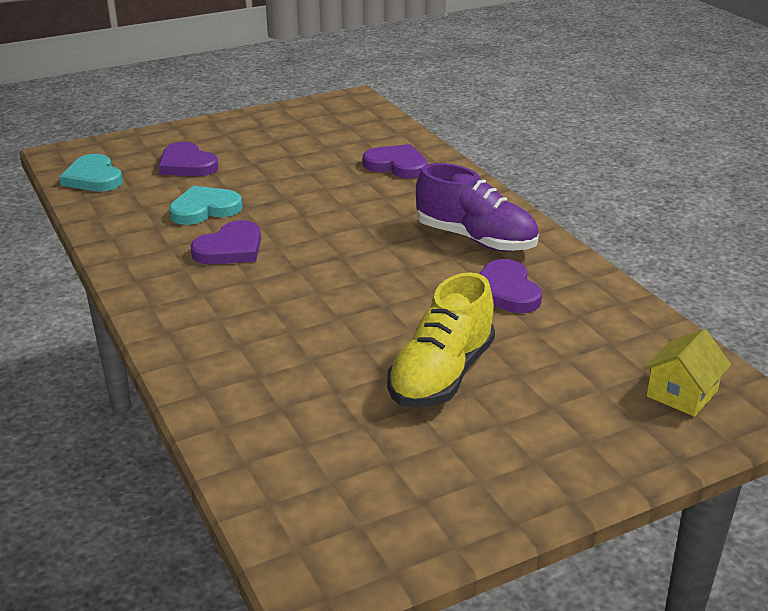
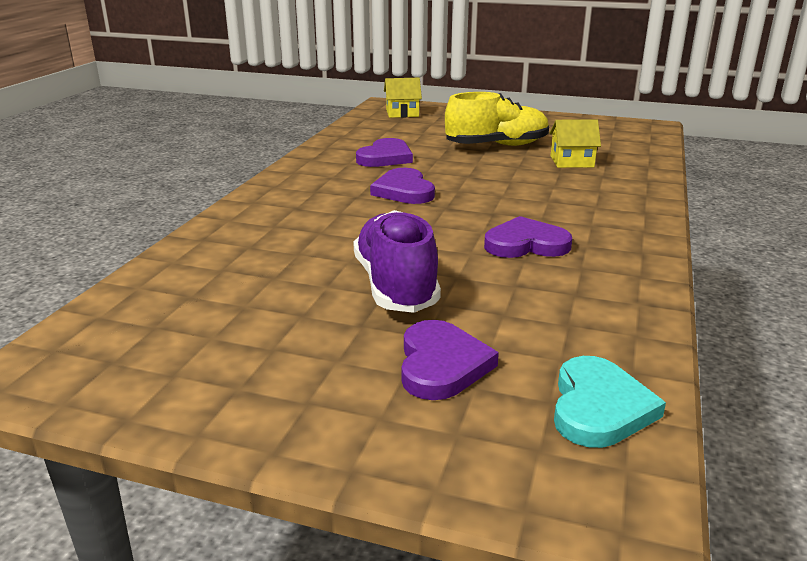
camera: 135 degrees left, 5 degrees down
(204, 209) = (501, 290): turquoise heart -> none
(318, 386) = (572, 161): none -> yellow house
(397, 165) = (239, 252): purple heart -> purple heart (404, 191)
(475, 239) = (333, 182): purple shoe -> purple shoe (396, 286)

